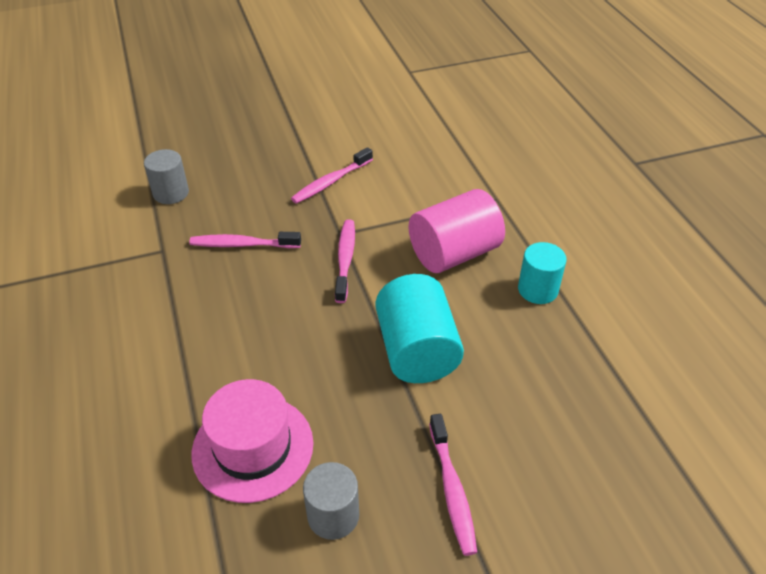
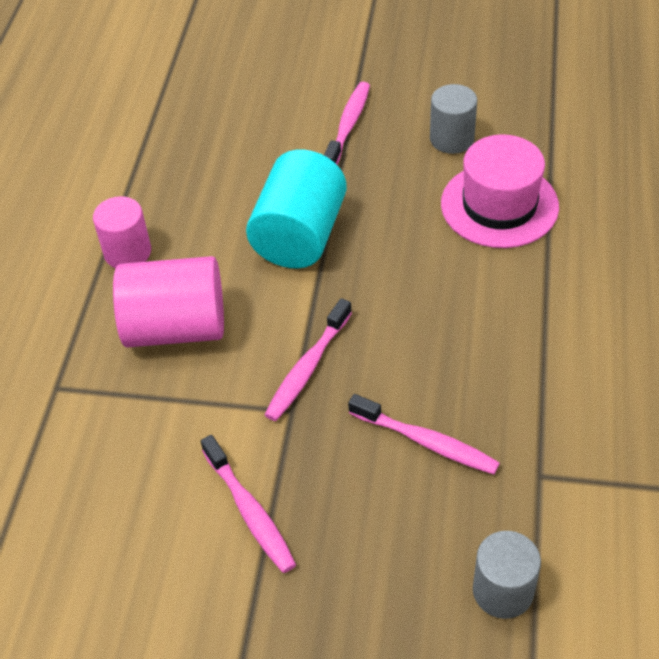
camera: 150 degrees left, 5 degrees up
(331, 182) = (250, 511): pink toothbrush -> pink toothbrush turned 75 degrees clockwise
(537, 290) = (127, 252): turquoise cylinder -> pink cylinder

